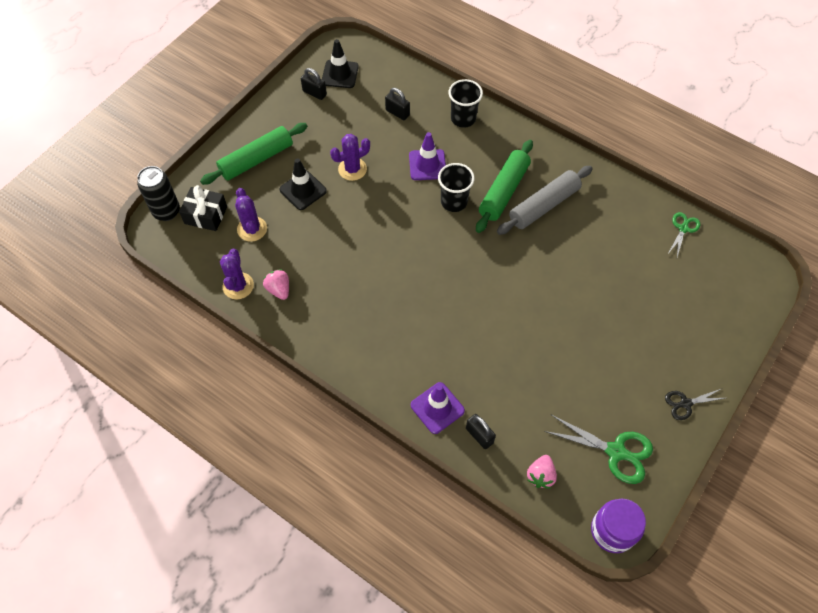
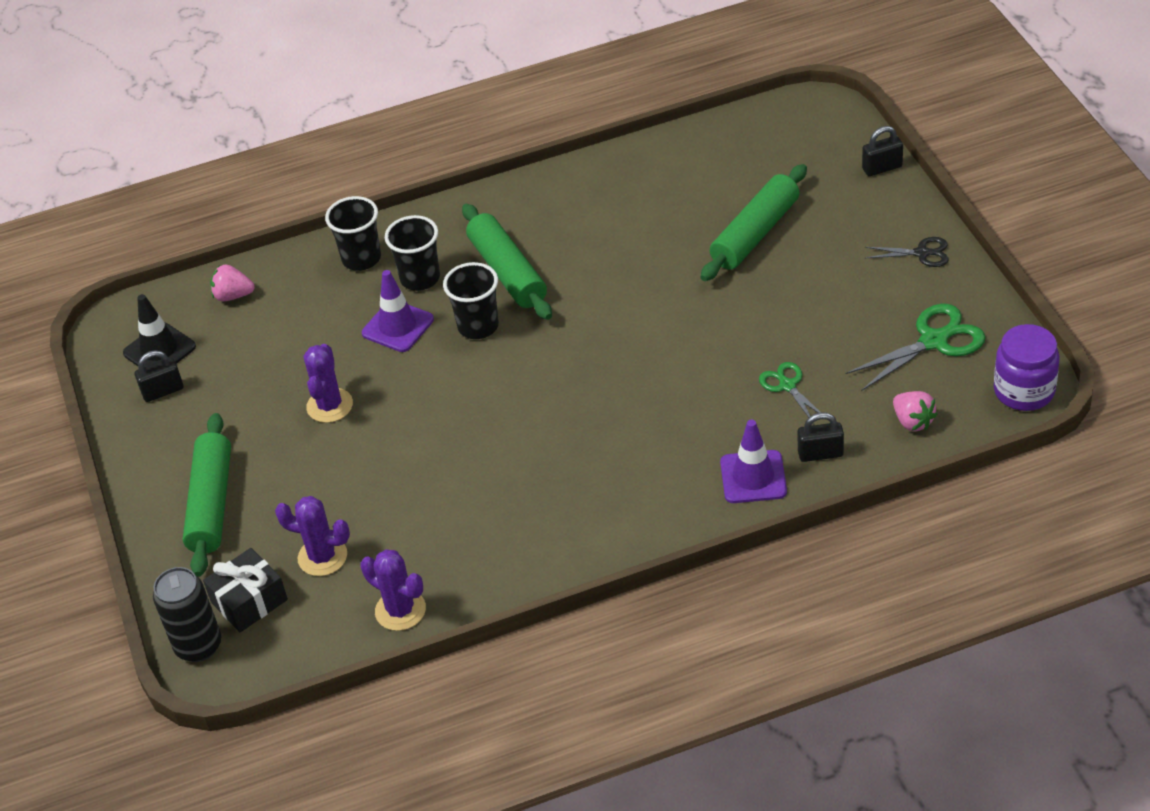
camera: 50 degrees left, 15 degrees down
(279, 289) = (446, 566): pink strawberry -> pink strawberry (233, 296)
(303, 190) = (313, 473): black traffic cone -> none
(397, 113) = (285, 319): black padlock -> black padlock (882, 168)
(468, 154) = (420, 278): none -> black cup
(544, 206) = (563, 245): grey rolling pin -> none
(629, 299) = (755, 233): none -> green rolling pin
(683, 229) = (705, 142): green scissors -> green scissors (787, 386)
(685, 403) = (921, 253): black scissors -> black scissors turned 105 degrees counterclockwise

